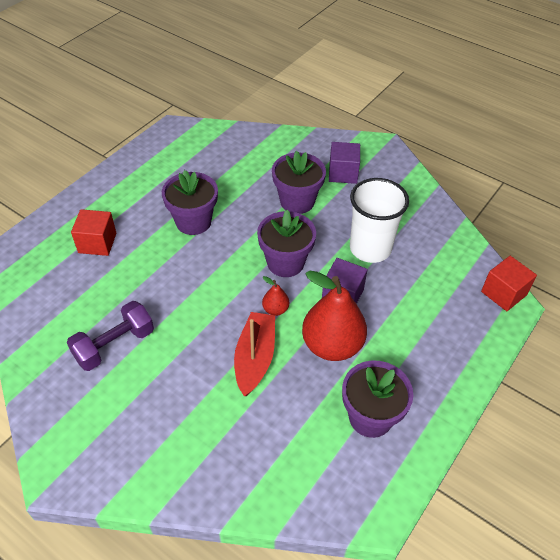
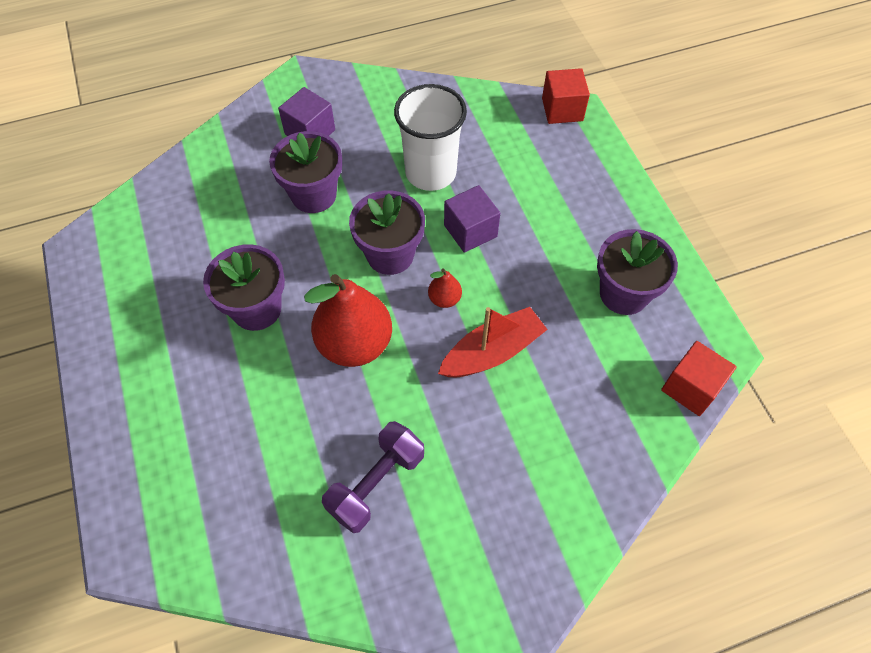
camera: 55 degrees left, 10 degrees up
(97, 243) = (201, 429): red cube -> red cube (691, 388)
(114, 345) = (376, 483): purple dumbbell -> purple dumbbell turned 45 degrees clockwise
(255, 358) = (492, 352): red boat -> red boat turned 105 degrees clockwise
(332, 345) = (524, 276): red pear -> red pear (355, 344)

